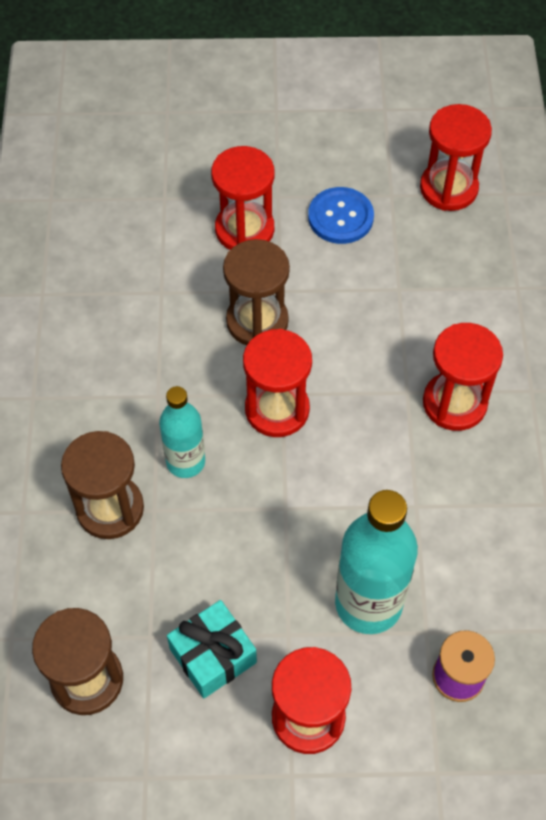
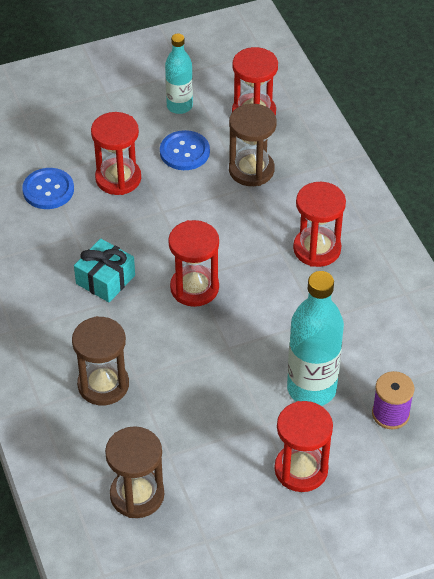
camera: 20 degrees left, 10 degrees down
(154, 220) = (48, 190): none -> blue button
(185, 461) = (144, 339): turquoise bottle -> turquoise bottle (179, 106)
(213, 655) = (219, 453): turquoise gift -> turquoise gift (105, 279)
(257, 321) = (155, 236): brown hourglass -> brown hourglass (251, 170)

